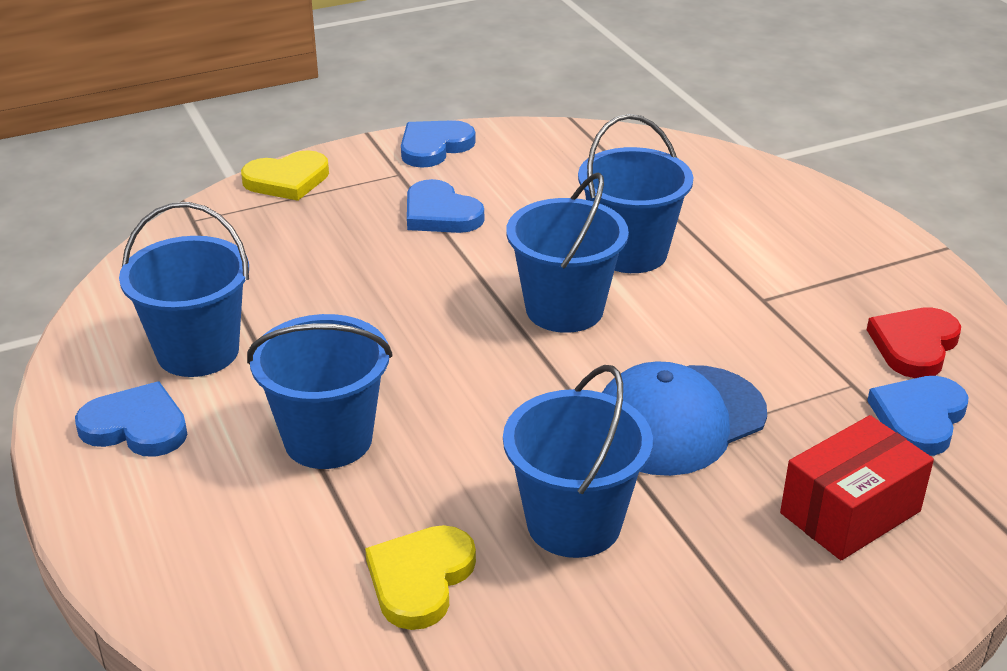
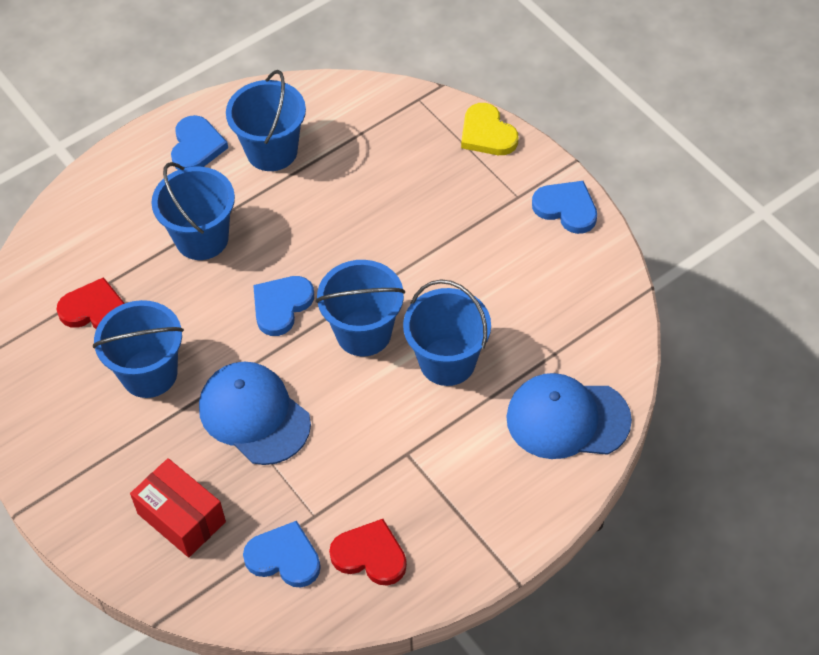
camera: 80 degrees right, 20 degrees up
(420, 579) = (95, 310): yellow heart -> red heart
(440, 213) = (468, 235): blue heart -> blue heart (281, 306)
(732, 187) = (567, 419): none -> blue cap

